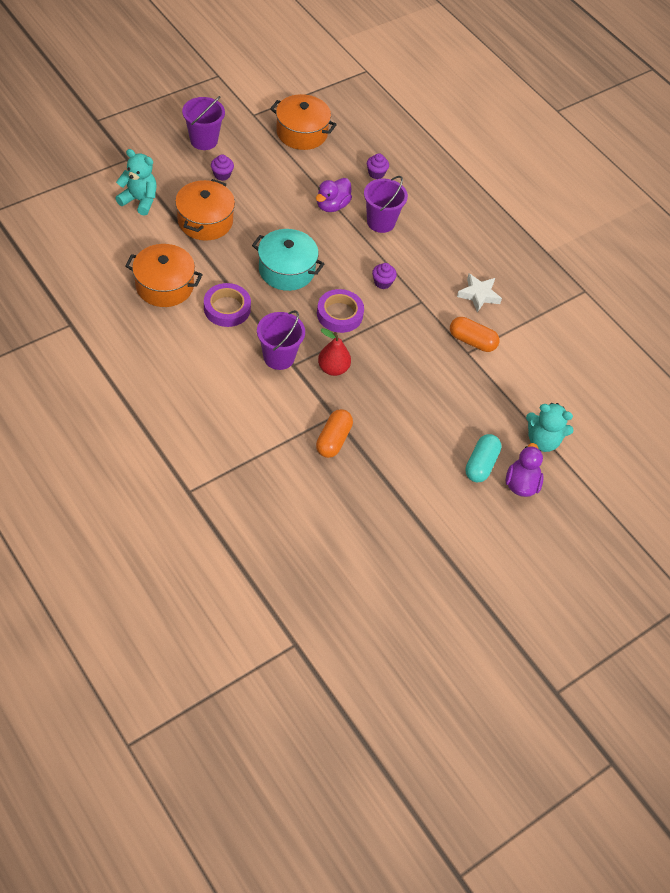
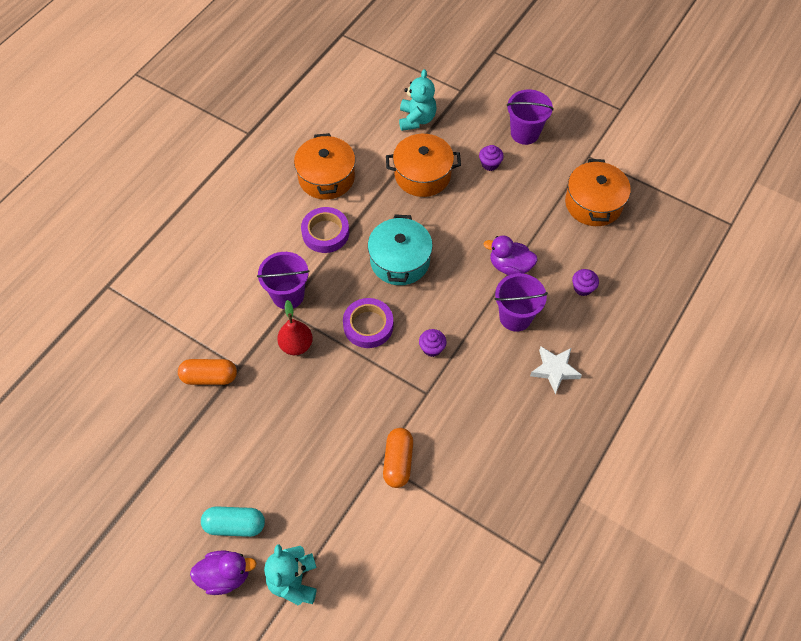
camera: 75 degrees right, 5 degrees up
(478, 295) = (468, 447): white star -> white star (554, 370)

